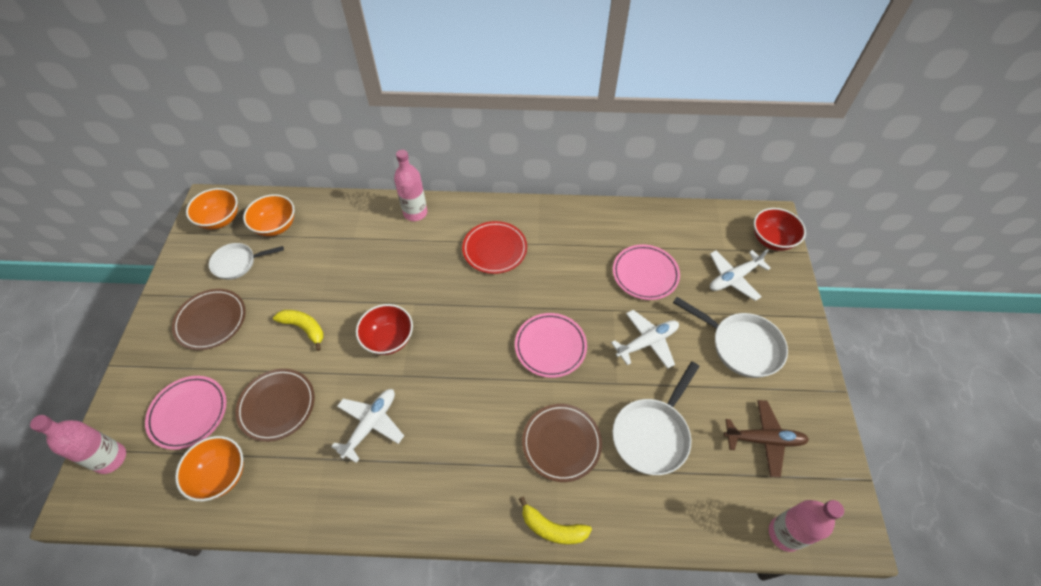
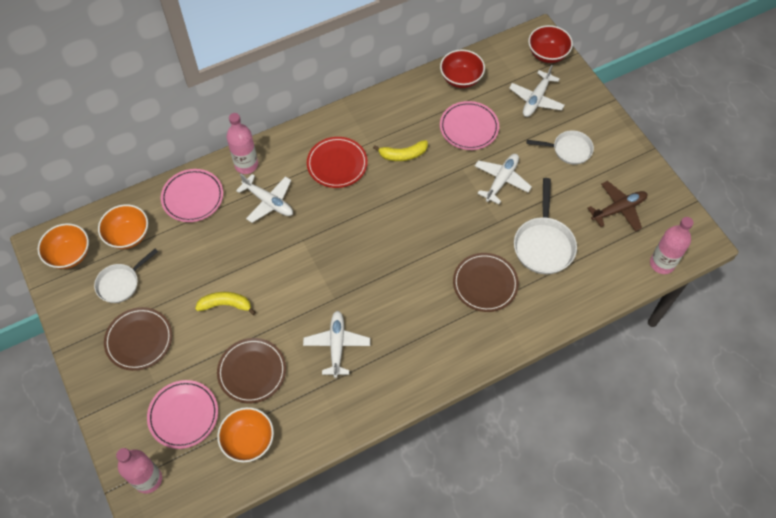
camera: 30 degrees left, 5 degrees up
(388, 339) = (302, 277): red bowl -> red bowl (461, 79)
(410, 254) = (269, 202): none -> white plane
(550, 346) = (432, 219): pink plate -> pink plate (192, 197)
(552, 528) = (514, 341): yellow banana -> yellow banana (403, 155)
(741, 346) = (569, 150): white pan -> white pan, size x0.67

